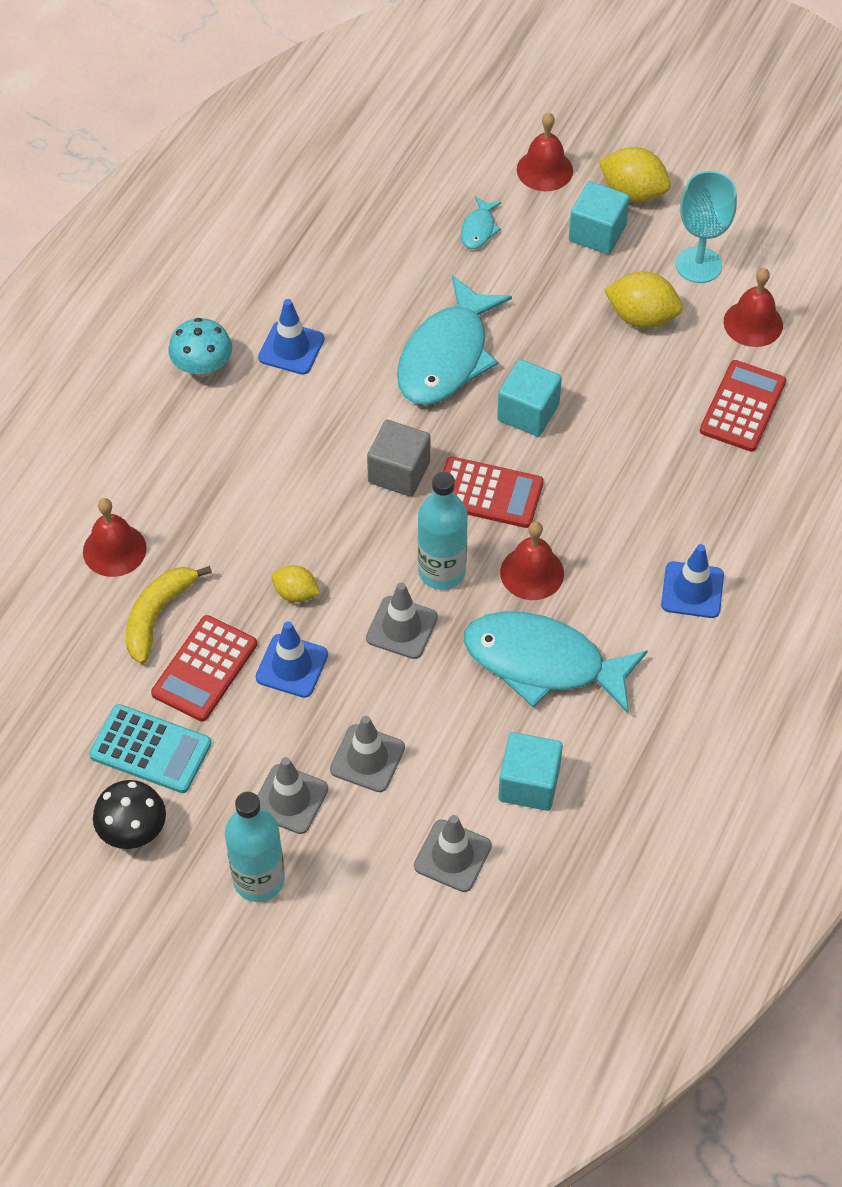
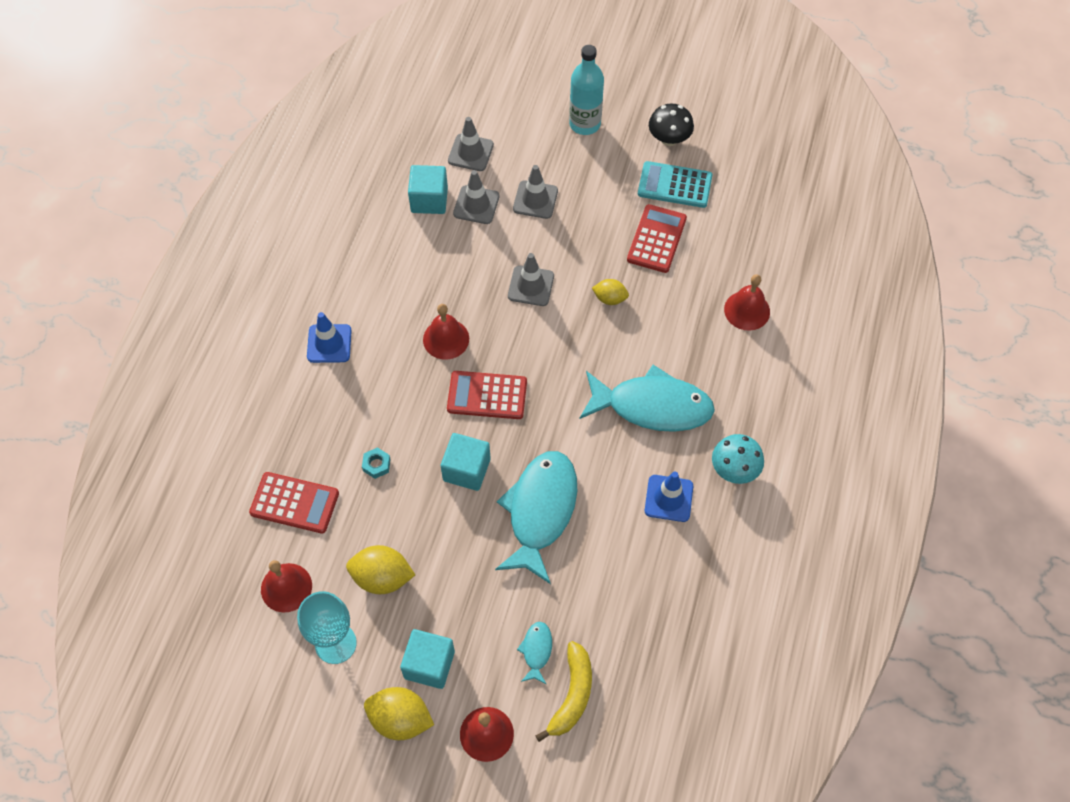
camera: 170 degrees right, 5 degrees up
(158, 615) = (700, 269): yellow banana -> yellow banana (572, 695)
(290, 799) = (578, 169): grey traffic cone -> grey traffic cone (476, 205)
(292, 666) = (599, 249): blue traffic cone -> none
(399, 472) = (557, 402): grey cube -> none
(442, 571) = (510, 330): turquoise bottle -> none
(543, 663) = (430, 277): turquoise fish -> turquoise fish (652, 406)
(639, 433) = (376, 465): none -> turquoise nut
(742, 406) = (294, 503): red calculator -> red calculator turned 90 degrees counterclockwise

